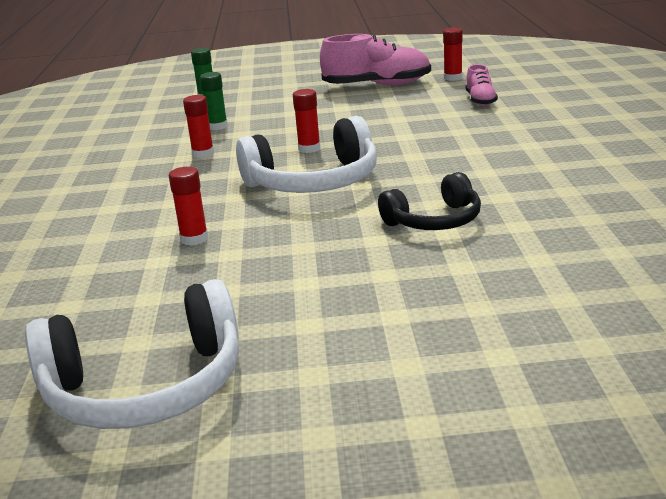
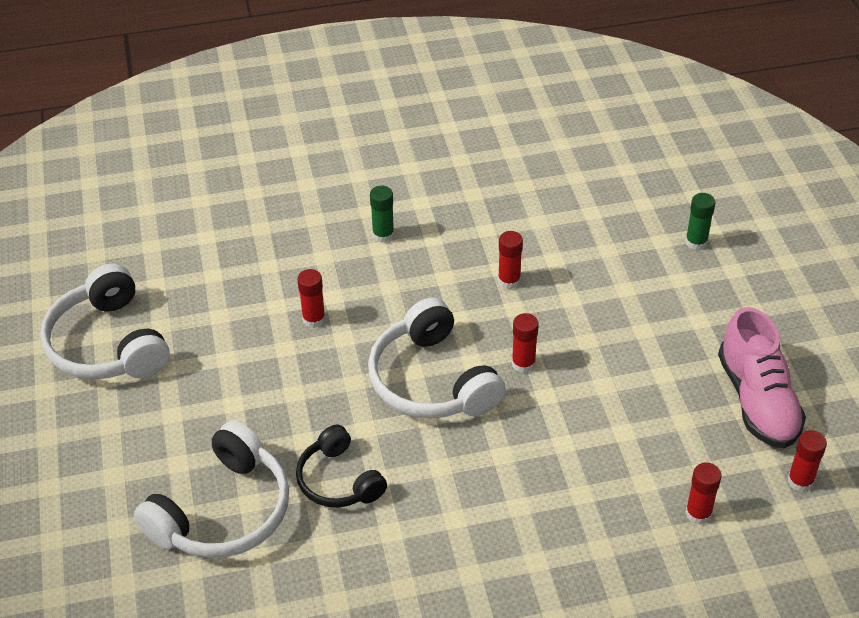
camera: 80 degrees right, 20 degrees up
(217, 126) = (592, 274): green glue stick -> green glue stick (383, 235)
(475, 282) = (223, 511): none -> white headphones
(480, 100) = (698, 513): pink shoe -> red glue stick

